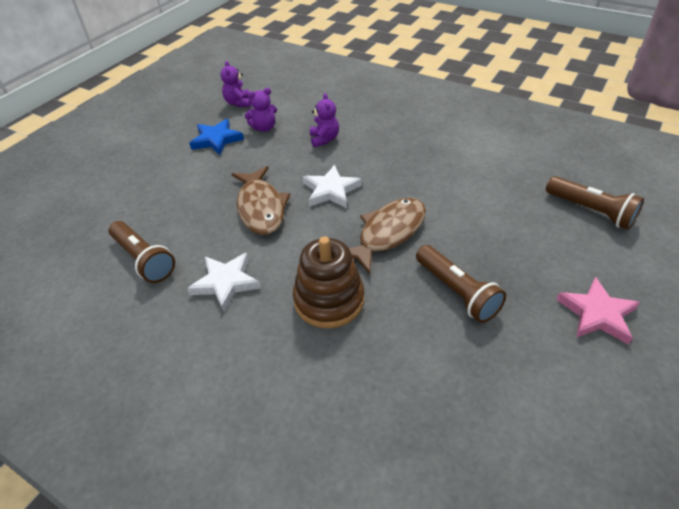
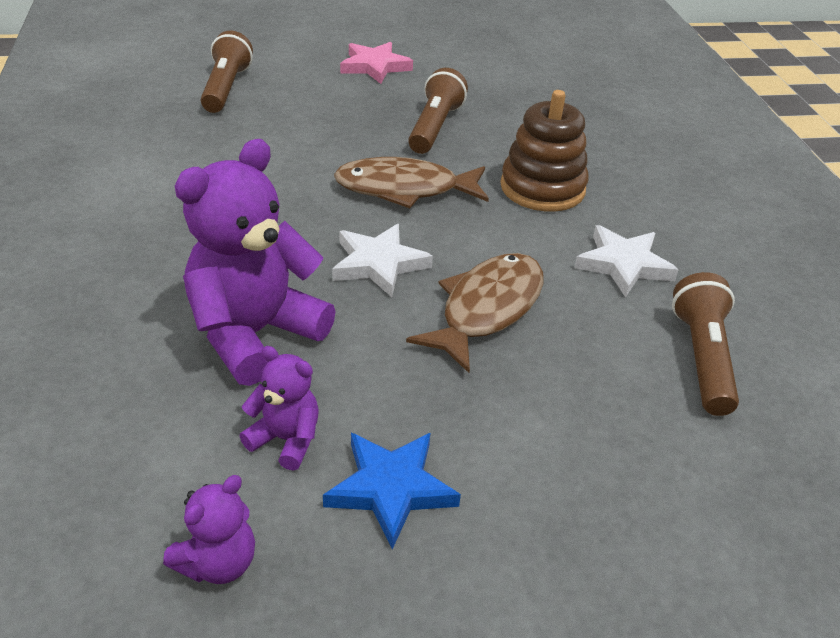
camera: 135 degrees left, 5 degrees down
(324, 139) = (255, 334): purple teddy bear -> purple teddy bear, size x2.04

